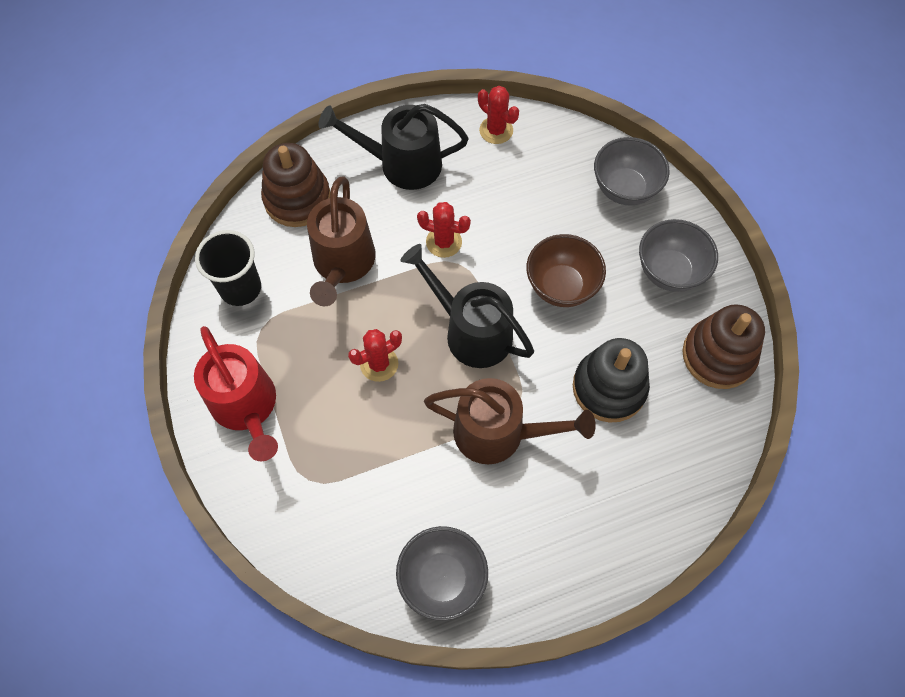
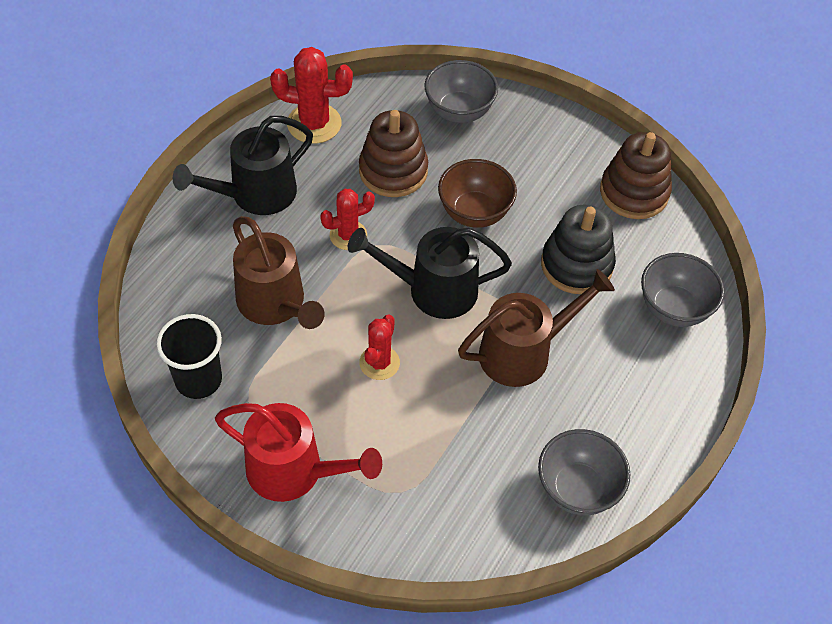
camera: 40 degrees left, 10 degrees down
(297, 199) = (184, 276): brown stacking toy -> brown stacking toy (393, 171)
(496, 130) = (314, 124): red cactus -> red cactus, size x1.55
(669, 271) = (546, 153): grey bowl -> grey bowl (674, 308)

